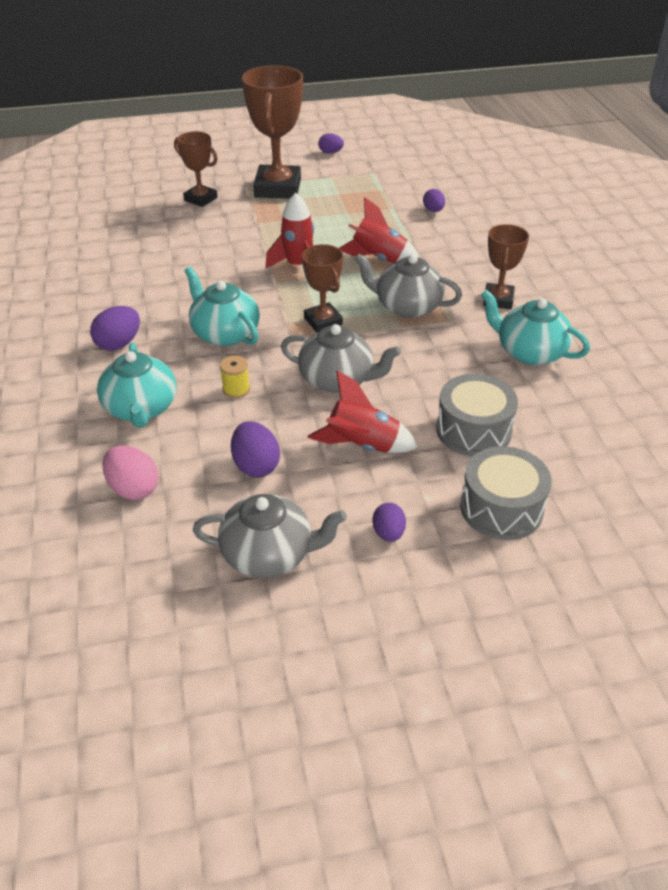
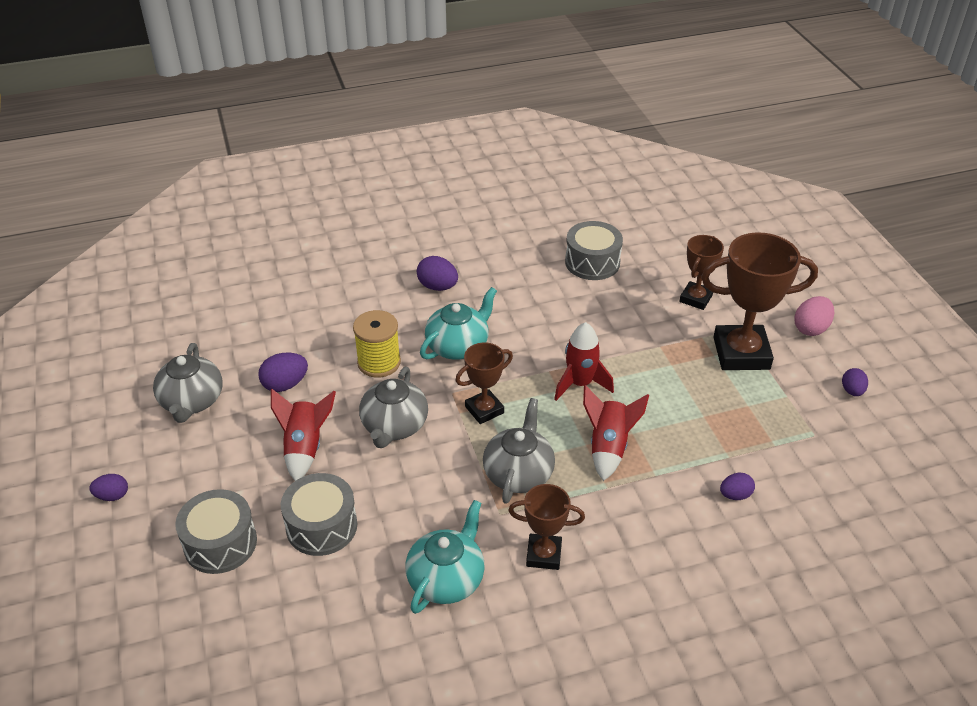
camera: 85 degrees right, 0 degrees up
(123, 245) = (592, 262): none -> grey drum
(133, 488) = (266, 324): pink egg -> pink egg (811, 328)
(141, 408) = (355, 313): turquoise teapot -> none
(236, 389) = (379, 362): yellow spool -> yellow spool, size x1.84
(388, 533) = (202, 468): purple egg -> purple egg (112, 496)

